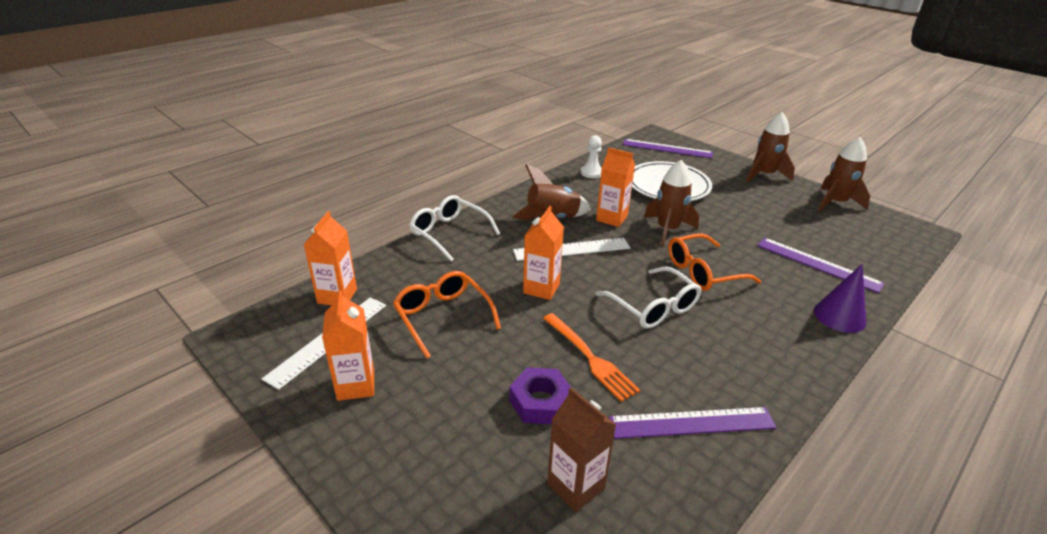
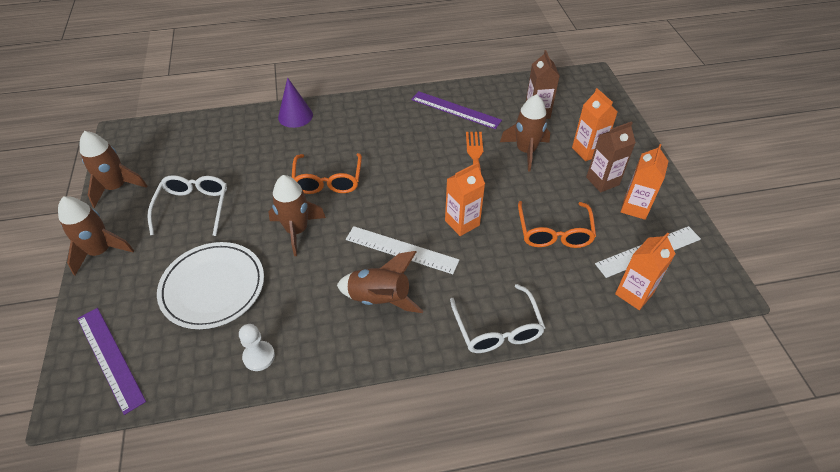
camera: 145 degrees left, 15 degrees up
(412, 404) = (602, 181): none -> brown carton
(540, 402) = (526, 151): purple nut -> brown rocket
(611, 218) = (326, 269): orange carton -> orange carton (587, 151)
(652, 306) = (398, 173): white glasses -> white glasses (193, 208)
(704, 272) = (328, 180): orange glasses -> orange glasses turned 75 degrees clockwise
(818, 264) = (242, 148): purple ruler -> none

